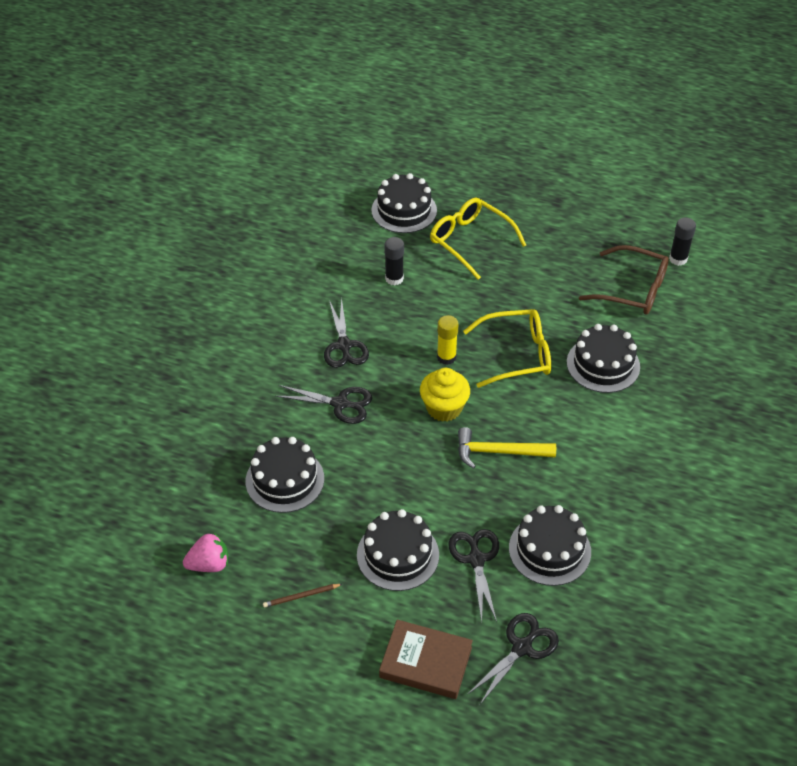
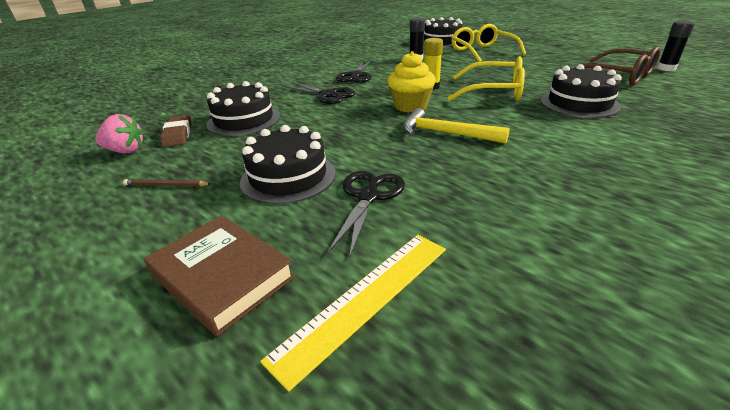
camera: 25 degrees right, 15 degrees down
(236, 523) = (178, 134): none -> brown eraser
(522, 647) = (365, 299): black scissors -> yellow ruler
(549, 550) = (465, 207): black cake -> none

